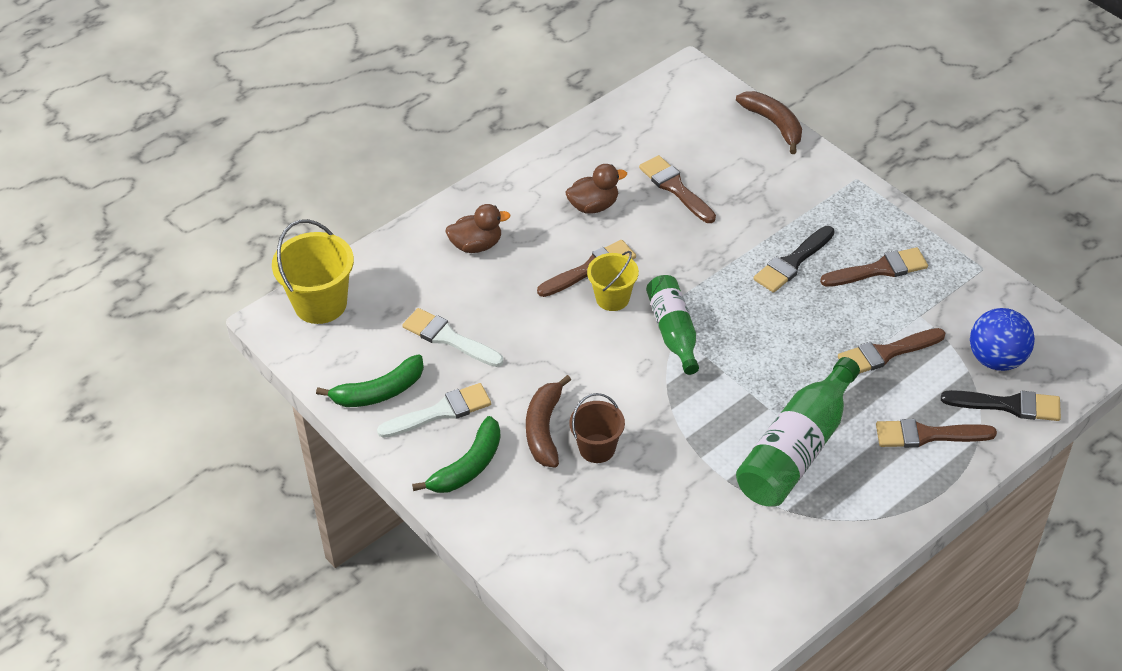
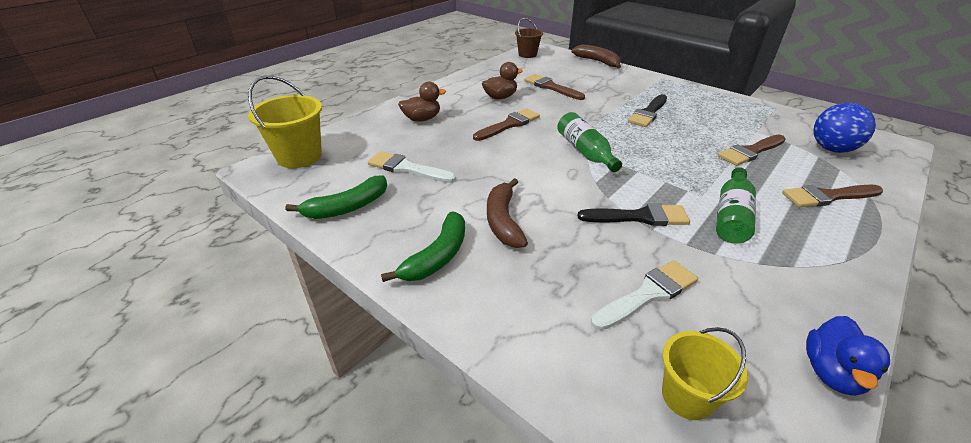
camera: 10 degrees left, 10 degrees down
(440, 412) = (405, 216): white brush -> white brush (648, 294)
(597, 448) = (556, 231): brown bucket -> brown bucket (527, 54)
(612, 298) = (531, 138): yellow bucket -> yellow bucket (687, 396)
(778, 617) = (831, 372): none -> blue duck
(797, 450) = (731, 216): green bottle -> green bottle, size x0.65
(879, 269) = (709, 112): brown brush -> none
(1008, 405) = (868, 173): black brush -> black brush (639, 217)

